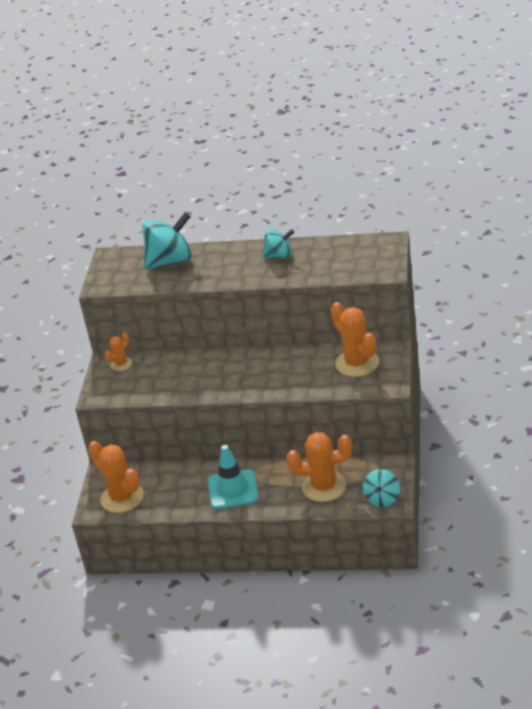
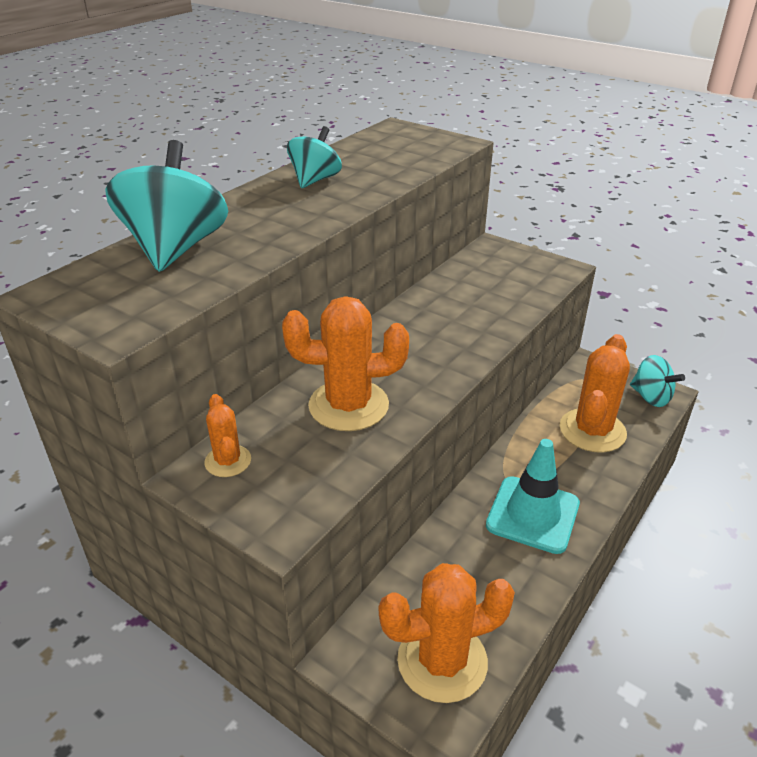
camera: 65 degrees left, 0 degrees up
(357, 363) = (493, 272): orange cactus -> orange cactus (348, 405)

